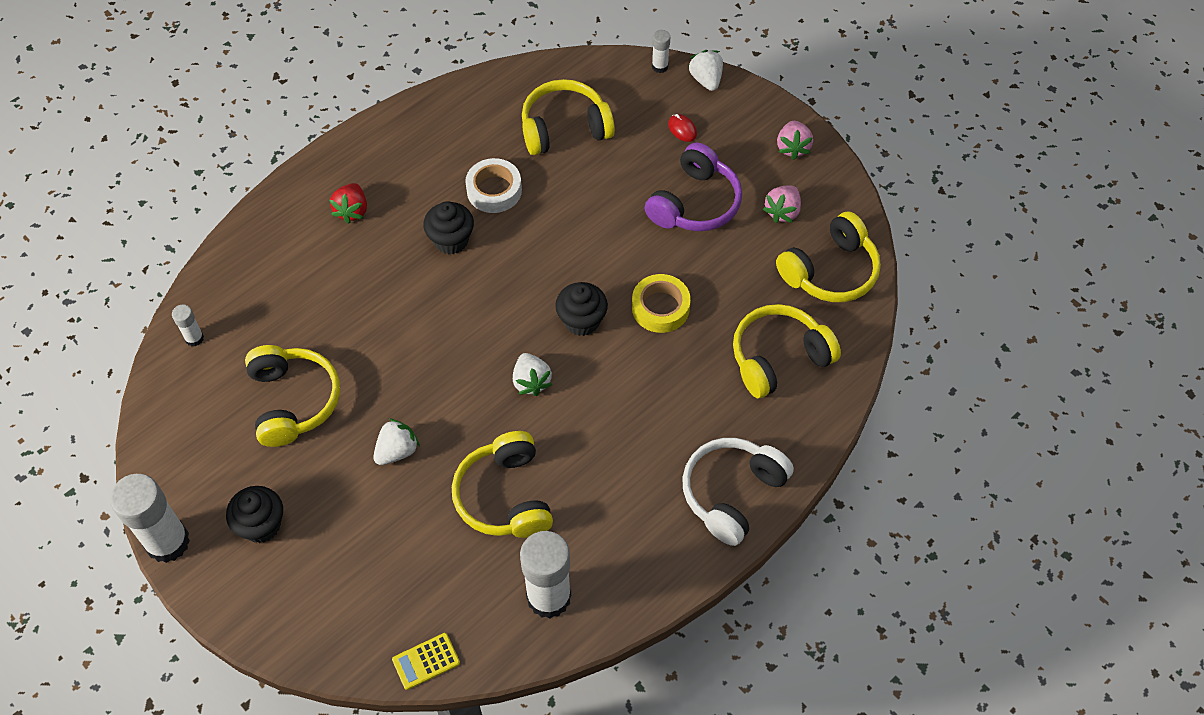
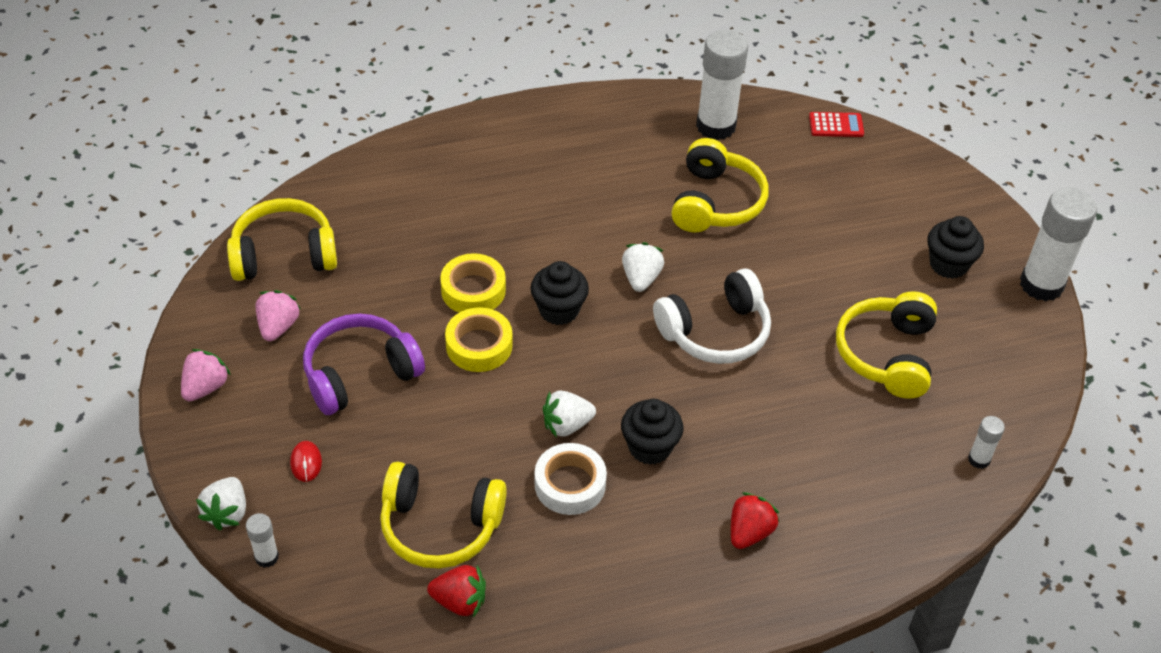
camera: 155 degrees left, 10 degrees down
(397, 451) = (799, 273): white strawberry -> white strawberry (567, 425)
(426, 661) = (836, 125): yellow calculator -> red calculator
(522, 91) = (460, 601): none -> red strawberry
(624, 263) = (479, 345): none -> yellow tape
(732, 493) = (519, 132): white headphones -> white headphones (715, 332)
(778, 358) = (397, 206): yellow headphones -> none
(782, 212) = (278, 327): pink strawberry -> pink strawberry turned 45 degrees counterclockwise

